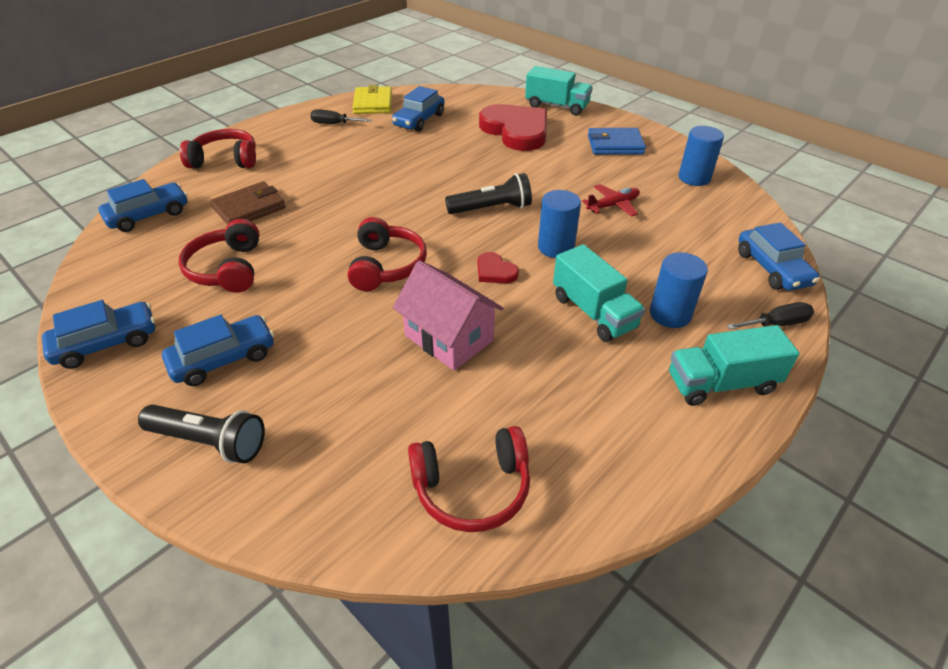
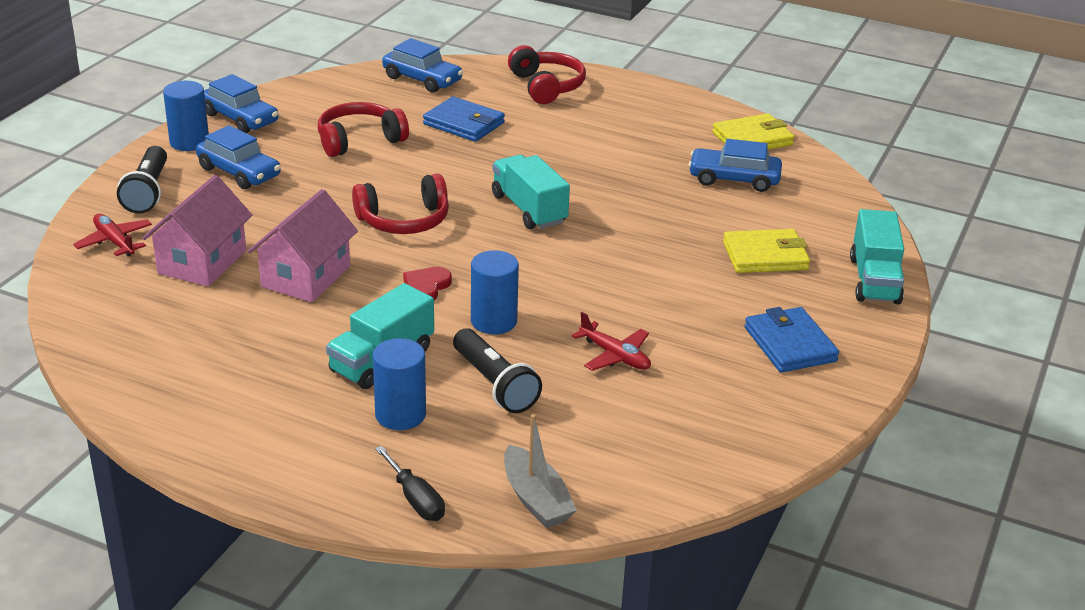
camera: 70 degrees right, 10 degrees down
(249, 208) = (464, 123): brown wallet -> blue wallet
(303, 484) = (114, 242): none -> red plane
(334, 124) = (676, 126): black screwdriver -> none
(387, 409) = (202, 262): none -> pink house
(472, 488) = (125, 319): red headphones -> none
(491, 208) = (551, 266): black flashlight -> black flashlight (494, 384)
(516, 131) = (765, 256): red heart -> yellow wallet
(694, 178) = (741, 424): blue cylinder -> blue cylinder (189, 142)
(721, 383) = (295, 455): turquoise truck -> turquoise truck (529, 209)
(772, 268) = (536, 499): blue car -> grey boat

